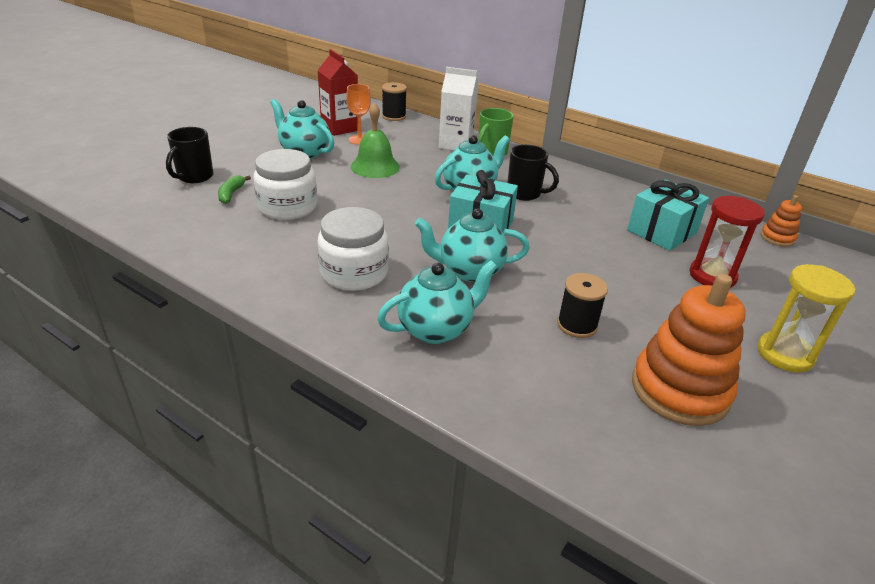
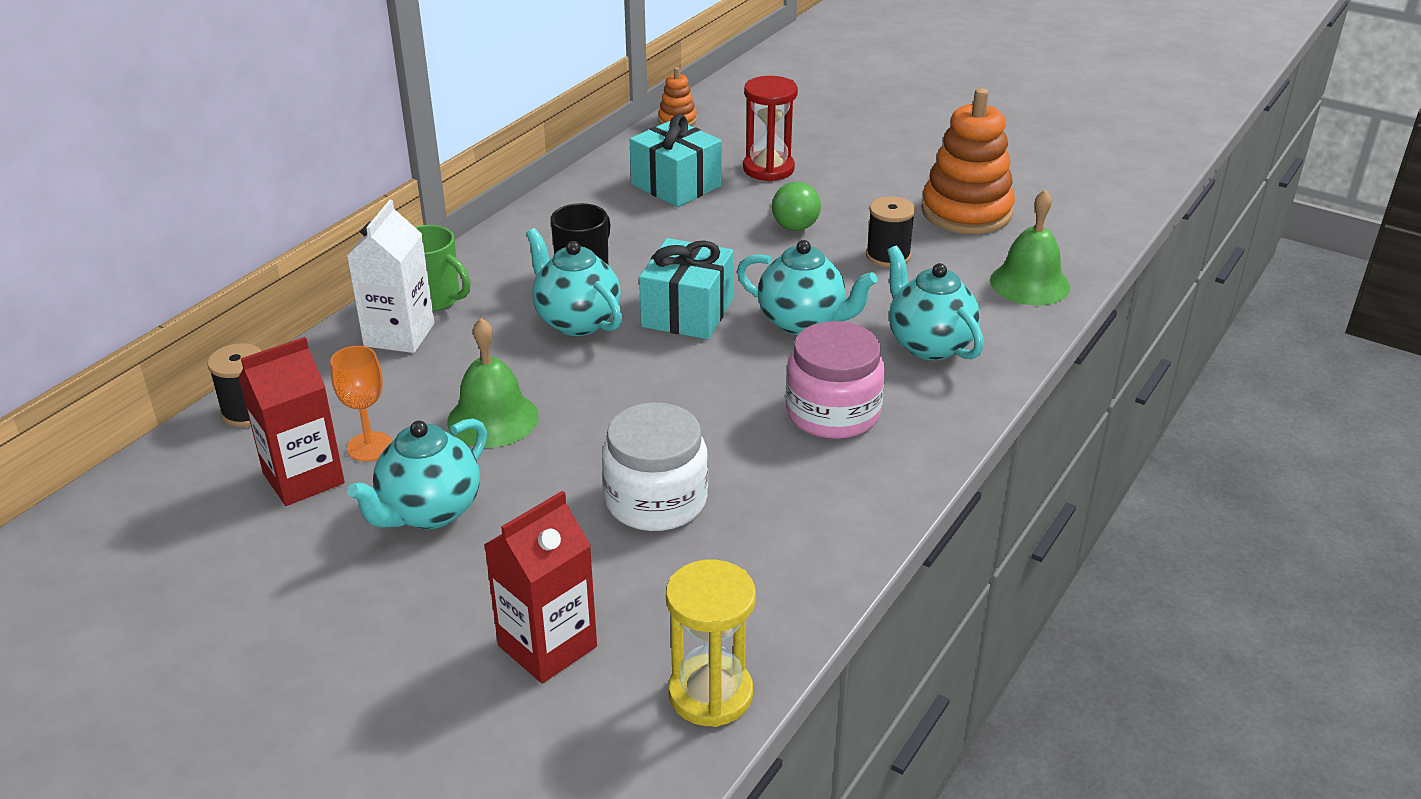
camera: 90 degrees left, 0 degrees up
(194, 177) = (547, 646): black mug -> red carton
(231, 194) = (616, 578): green banana -> none
(354, 273) = (832, 413): white jar -> pink jar
(469, 271) = (802, 322): turquoise teapot -> turquoise teapot turned 60 degrees counterclockwise
(542, 412) = (1029, 283): none -> green bell
(623, 280) = (793, 221): none -> green light bulb
(785, 354) = (893, 155): yellow hourglass -> yellow hourglass (710, 694)

